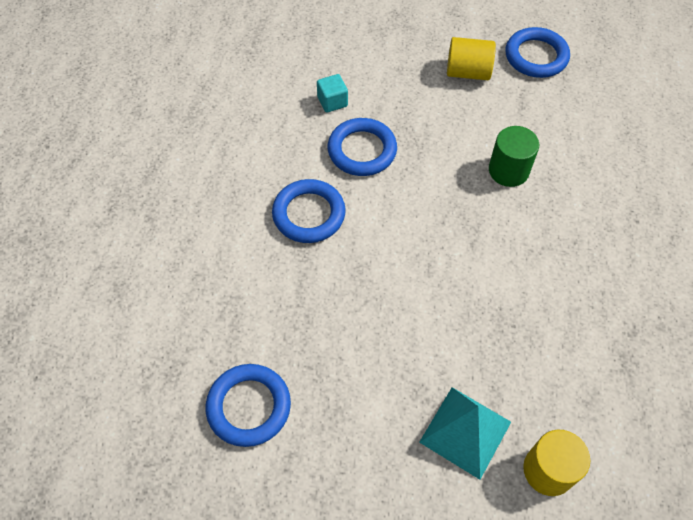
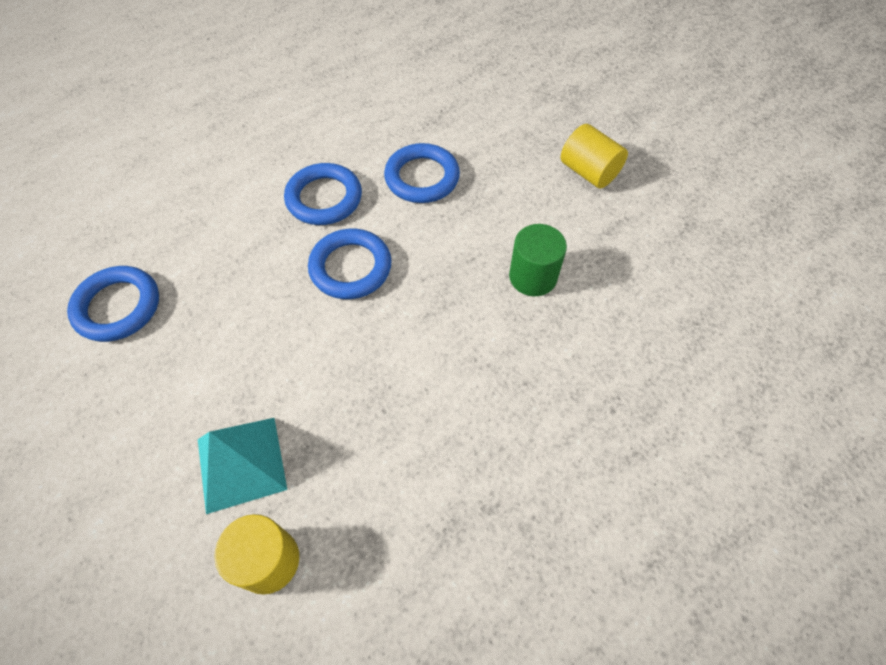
camera: 40 degrees right, 0 degrees up
(332, 102) = (441, 126): turquoise cube -> none
(536, 56) = (673, 197): blue ring -> blue ring (350, 267)

